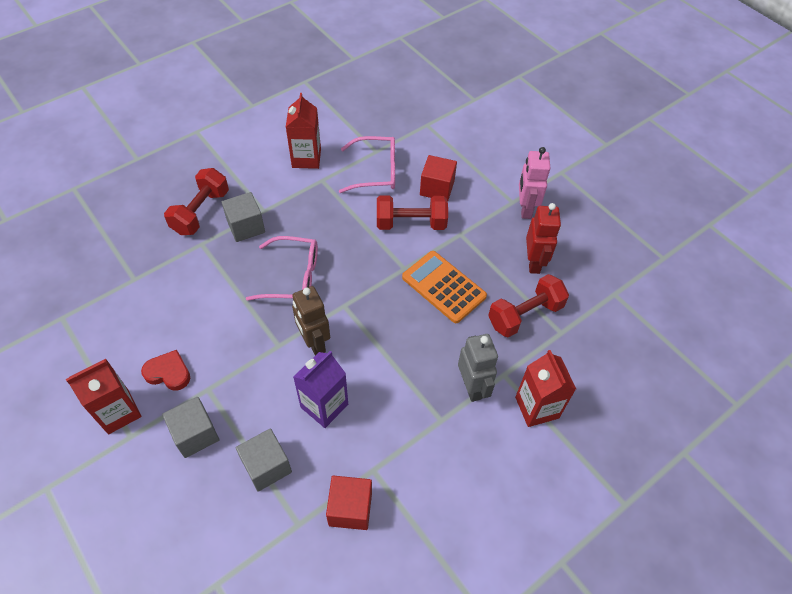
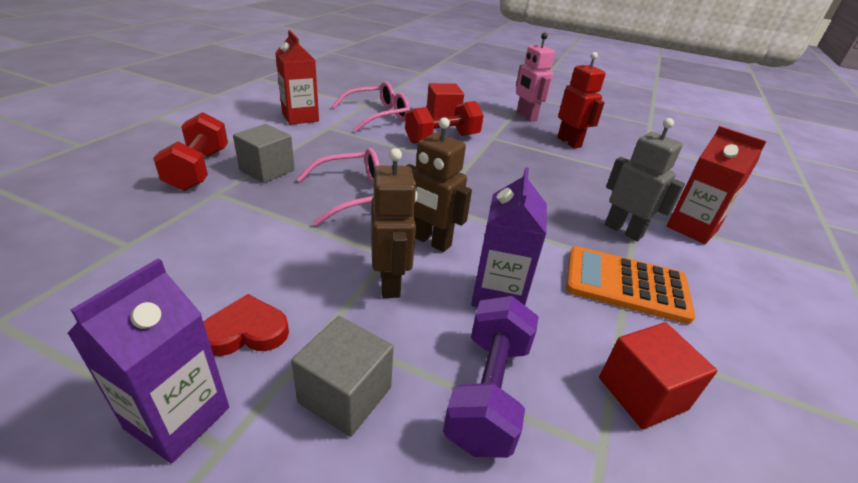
camera: 30 degrees left, 20 degrees down
(118, 412) = (178, 418): red carton -> purple carton
(264, 369) = (390, 282): none -> brown robot
(266, 466) = (488, 391): grey cube -> purple dumbbell
(443, 287) = (516, 170): orange calculator -> orange calculator (626, 285)
(525, 315) = (602, 172): red dumbbell -> none

